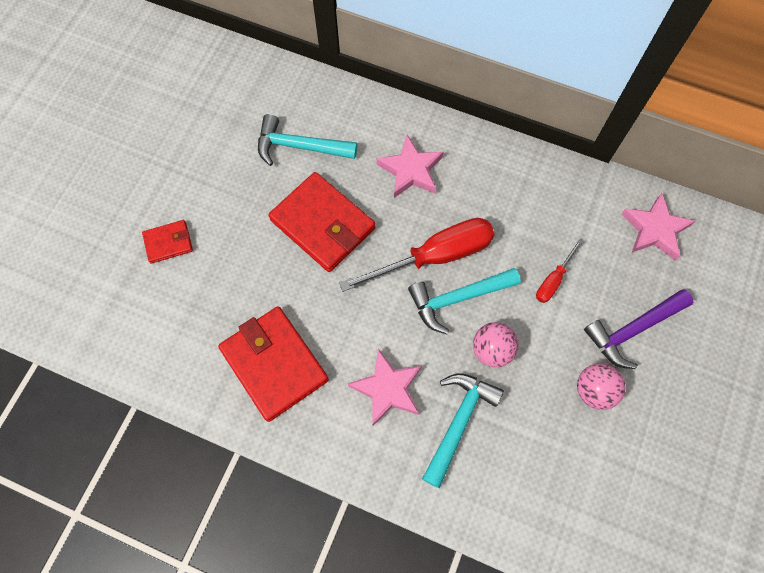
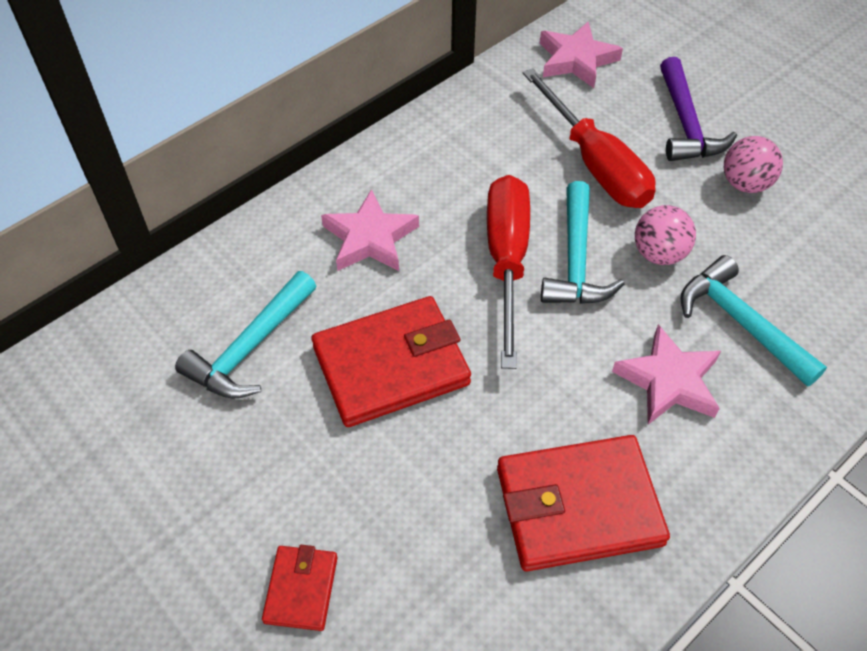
camera: 65 degrees left, 15 degrees down
(553, 280) = (595, 163): red screwdriver -> red screwdriver, size x2.05

